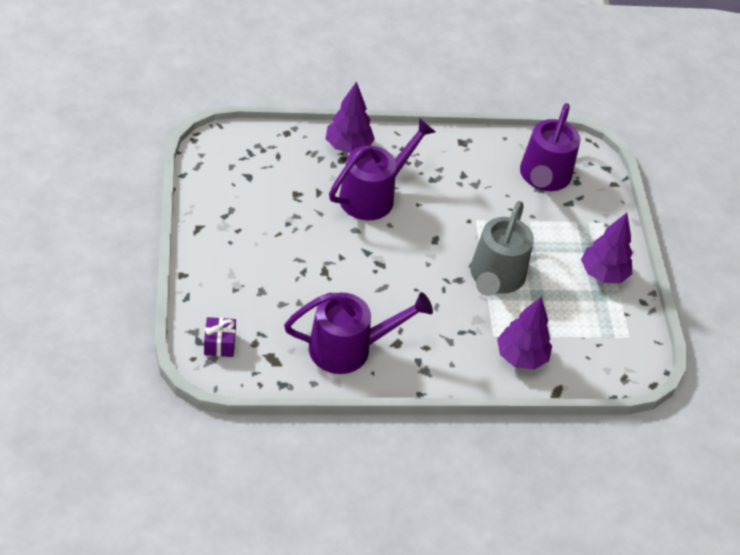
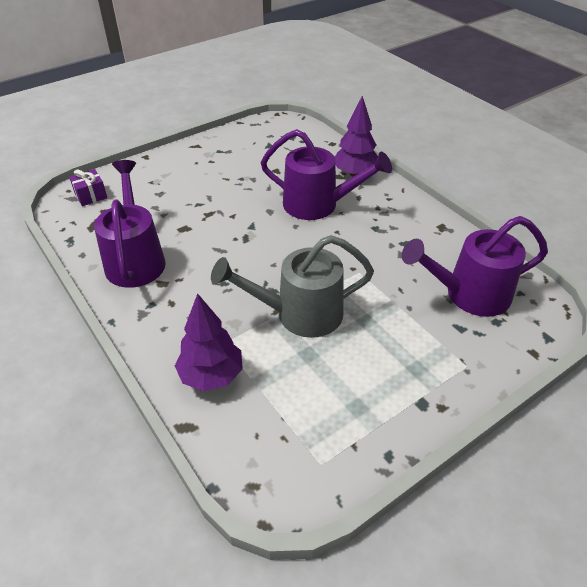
camera: 65 degrees right, 5 degrees down
(350, 348) = (135, 258): purple watering can -> purple watering can turned 150 degrees counterclockwise
(603, 274) = (392, 398): purple tree -> none

